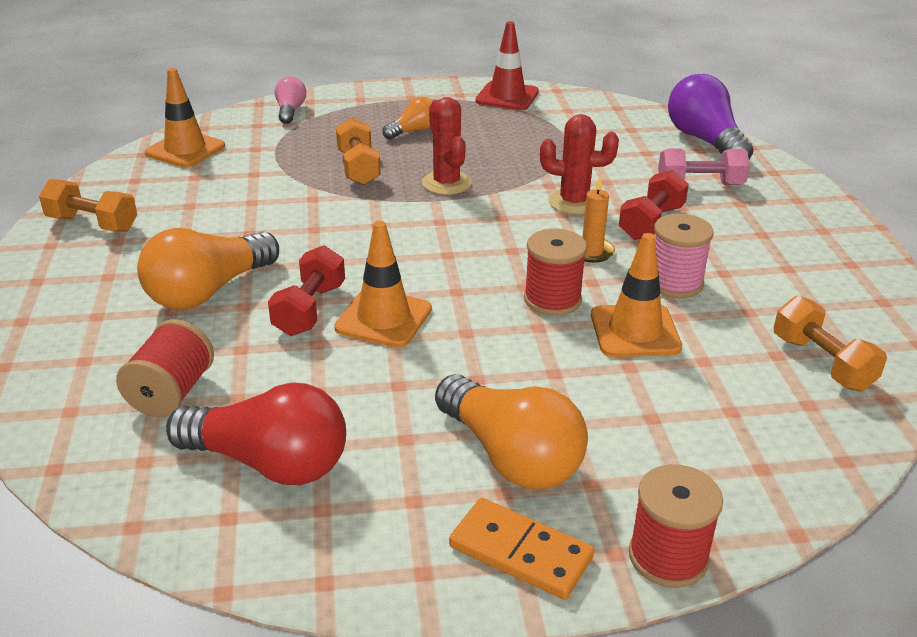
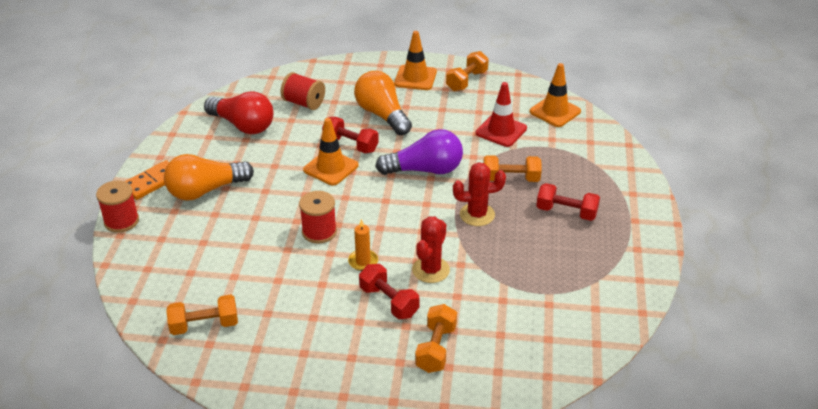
camera: 105 degrees right, 5 degrees up
(269, 463) = (243, 125): red light bulb -> red light bulb turned 90 degrees counterclockwise
(290, 111) = (612, 157): pink light bulb -> none
(413, 131) = (566, 212): orange light bulb -> red dumbbell
(507, 96) = (629, 276): red traffic cone -> red traffic cone (501, 131)
(635, 331) = (273, 256): orange traffic cone -> orange traffic cone (415, 78)
(674, 283) = (312, 289): pink spool -> none
(700, 184) = (436, 348): pink dumbbell -> orange dumbbell
(705, 141) = (514, 381): purple light bulb -> purple light bulb (425, 170)

